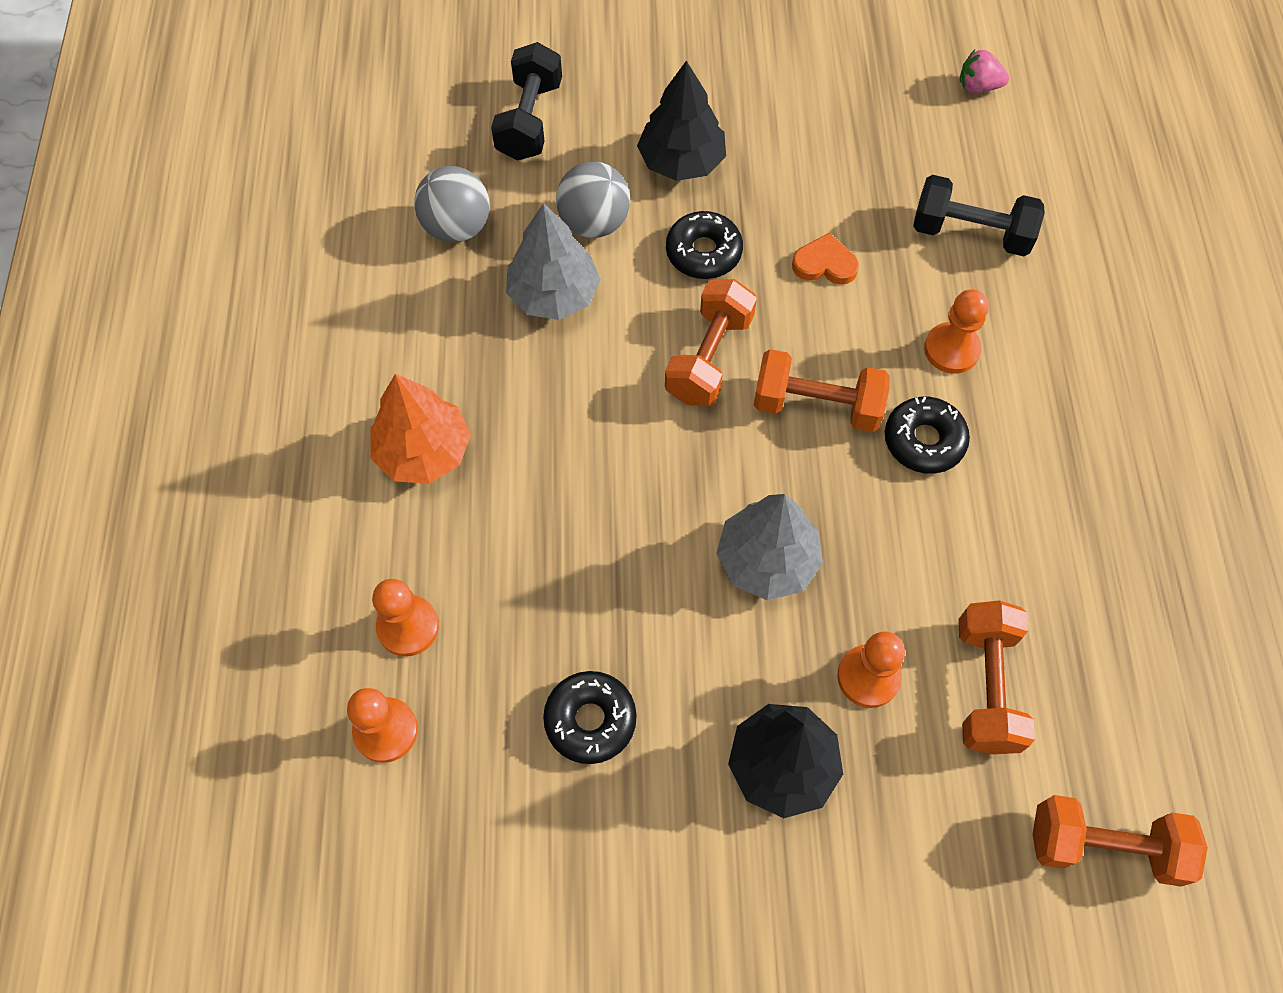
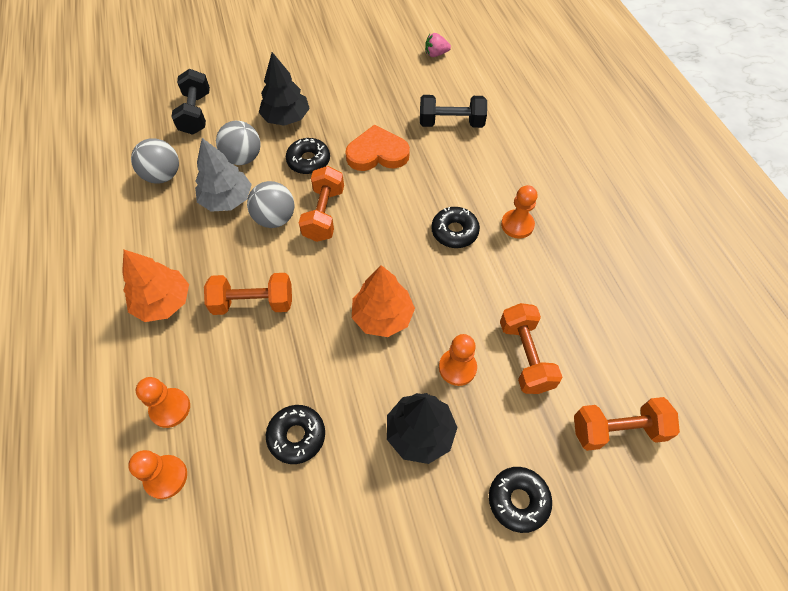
camera: 15 degrees left, 5 degrees down
(626, 347) = (275, 219): none -> grey ball
(767, 560) = (383, 316): grey tree -> orange tree
(817, 405) = (390, 226): orange dumbbell -> orange dumbbell (253, 303)
(825, 264) = (377, 153): orange heart -> orange heart, size x1.71
(910, 911) = (518, 500): none -> black donut
(951, 349) = (457, 182): orange pawn -> orange pawn (517, 225)

